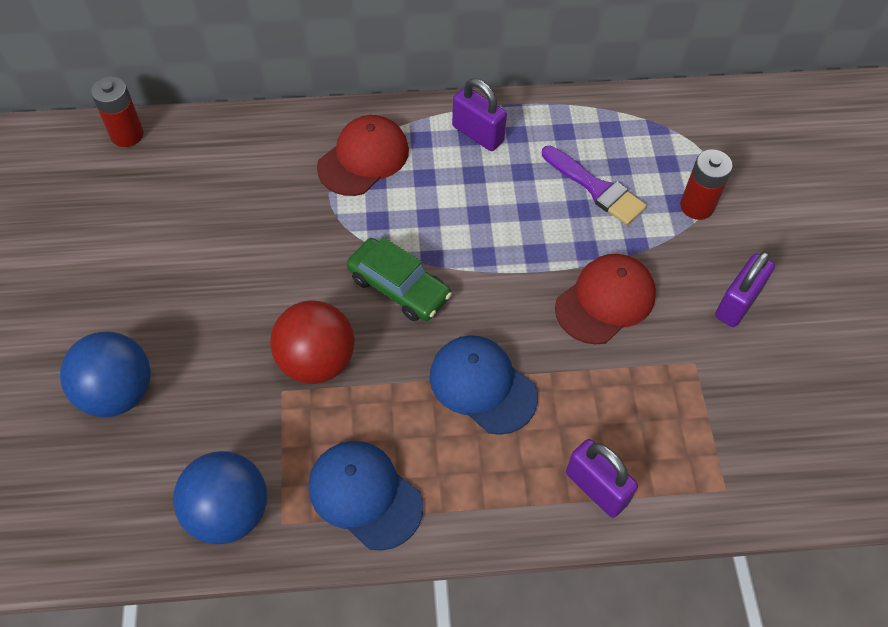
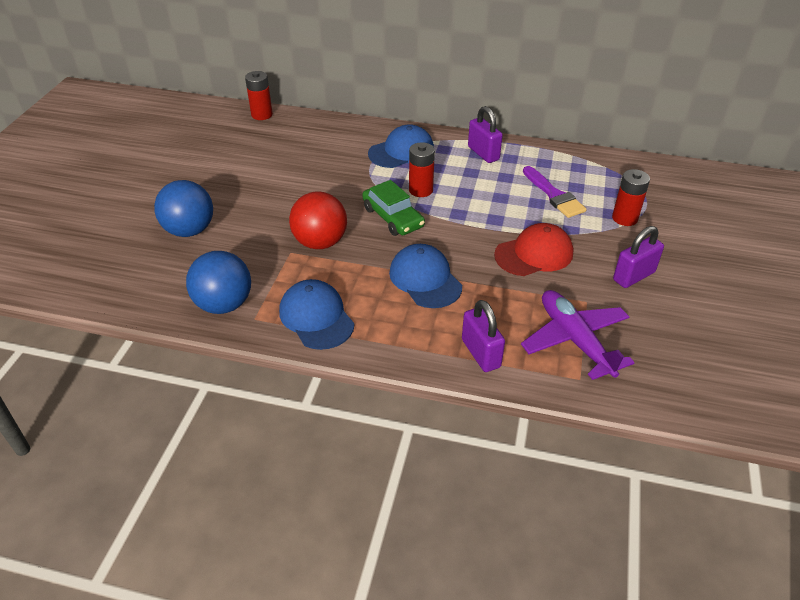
camera: 20 degrees right, 15 degrees down
(363, 158) = (401, 151): red cap -> blue cap
(418, 226) = (421, 190): none -> red battery
(701, 430) = (575, 340): none -> purple plane

